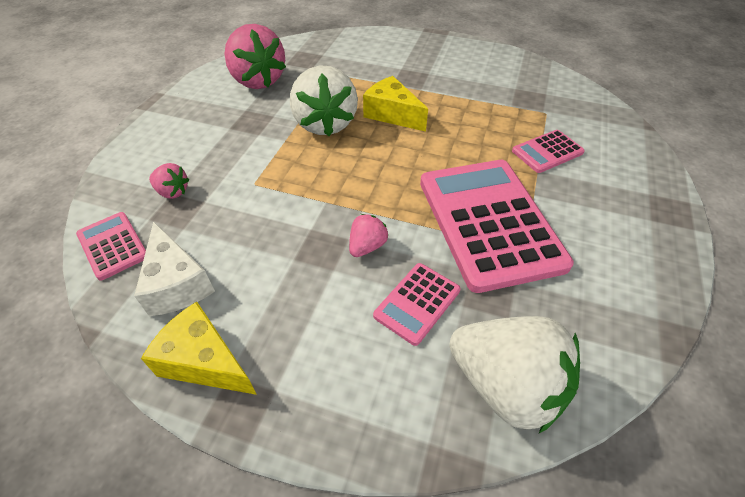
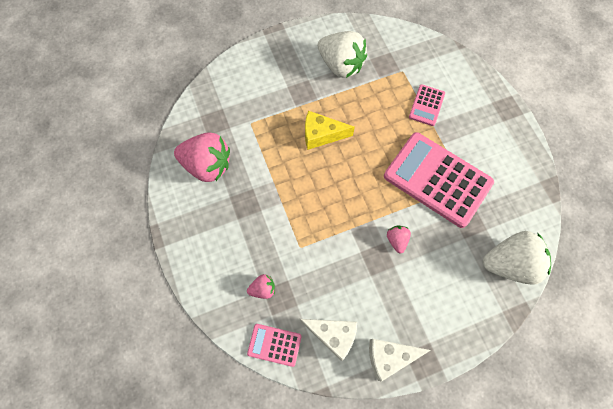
camera: 40 degrees left, 20 degrees up
(205, 361) = (389, 357): yellow cheese -> white cheese
(325, 124) = (291, 172): white strawberry -> white strawberry (341, 65)
(417, 303) = (446, 253): pink calculator -> none

